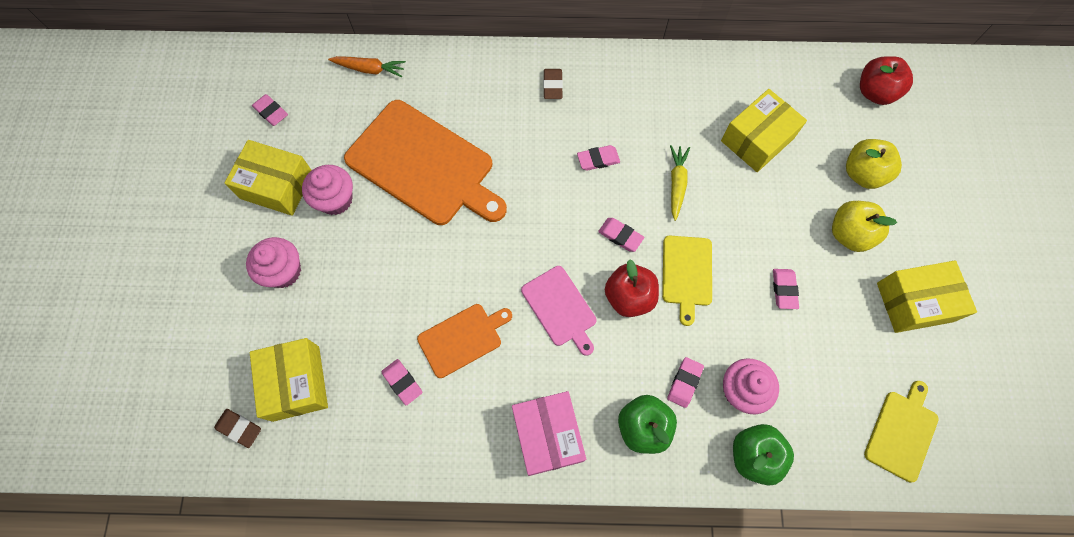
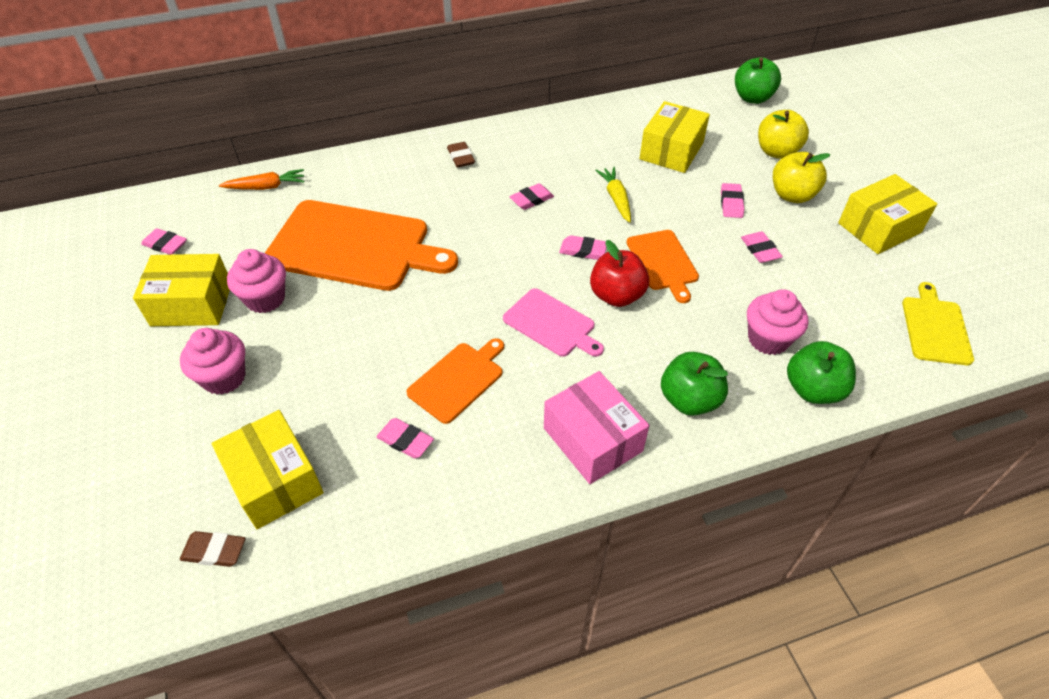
camera: 20 degrees left, 20 degrees down
(684, 383) = (710, 349): pink eraser -> pink eraser (731, 203)
(687, 273) = (663, 262): yellow cutting board -> orange cutting board
(875, 92) = (752, 98): red apple -> green apple

